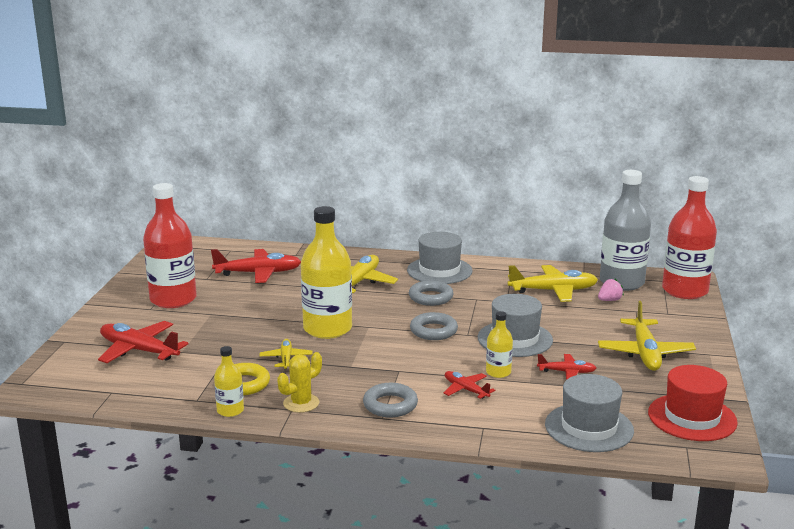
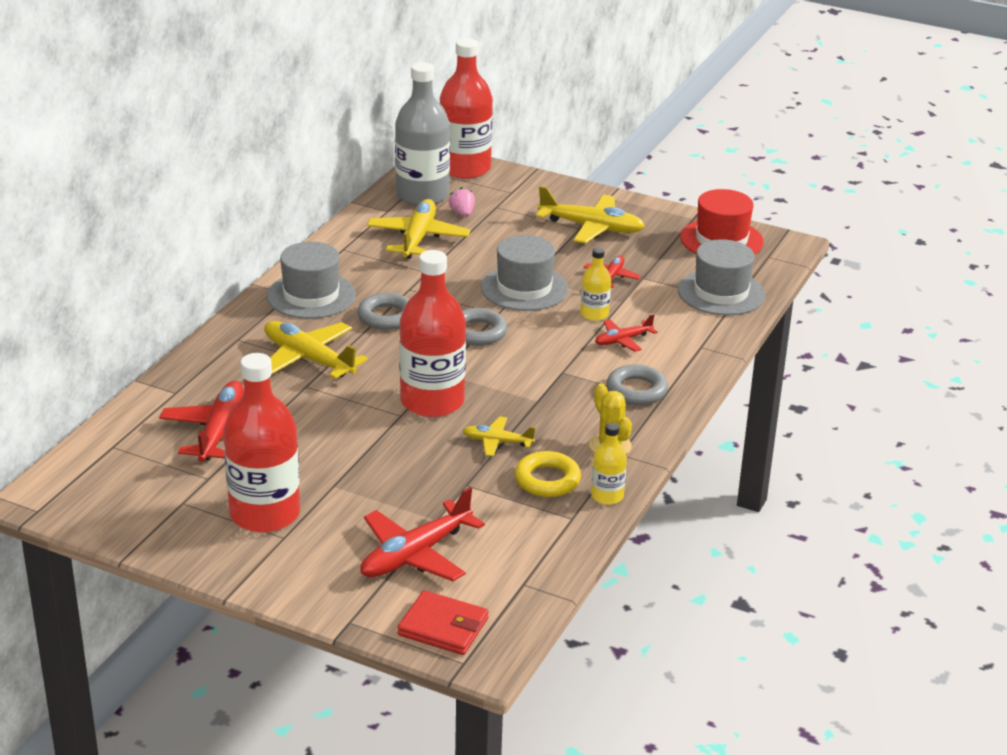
camera: 75 degrees left, 10 degrees up
(60, 371) = (443, 627): none -> red wallet
(327, 329) = (432, 401): yellow bottle -> red bottle

